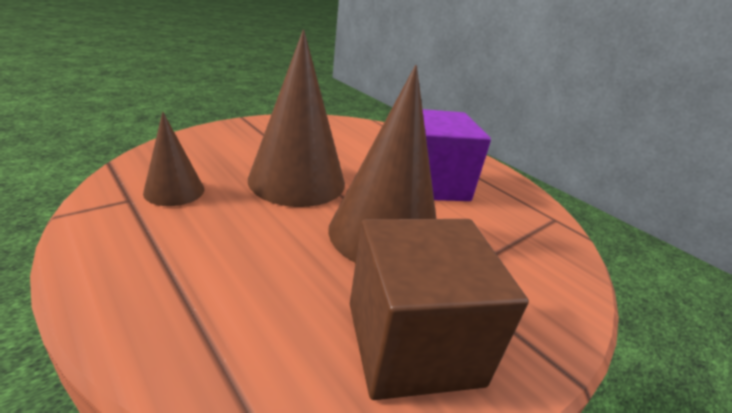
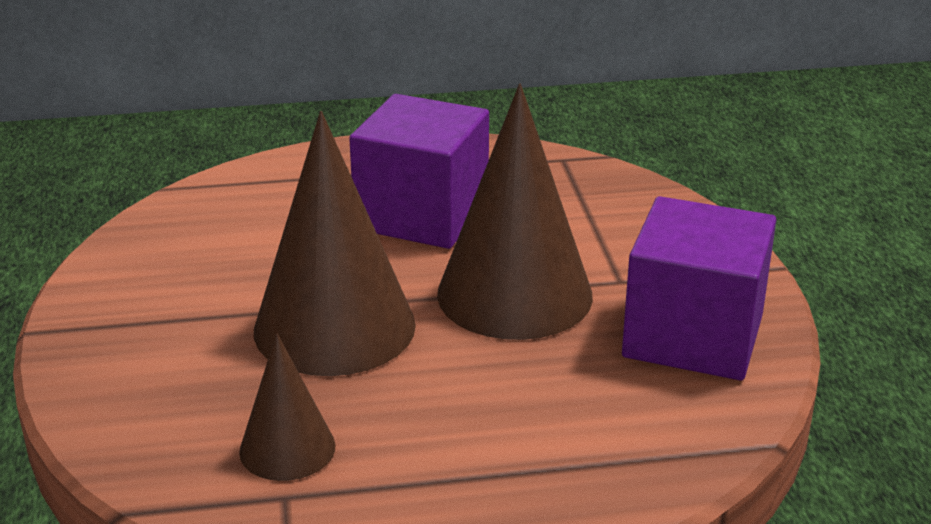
camera: 55 degrees left, 0 degrees up
(413, 342) = (693, 336): brown cube -> purple cube

